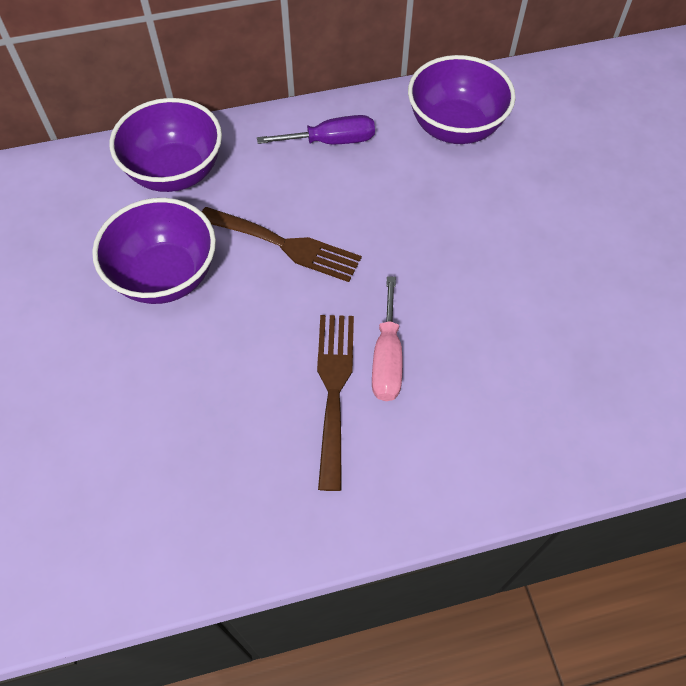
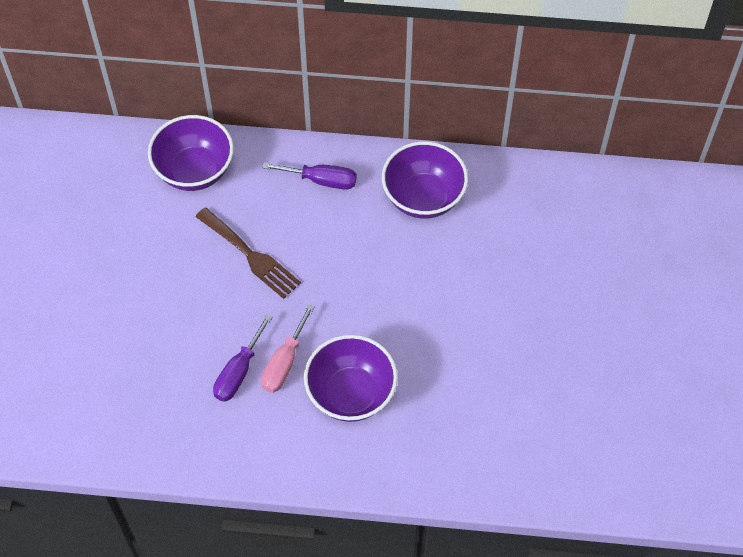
camera: 20 degrees right, 0 degrees up
(165, 276) = (157, 252): purple bowl -> purple bowl (351, 394)
(334, 389) = (238, 372): brown fork -> purple screwdriver

